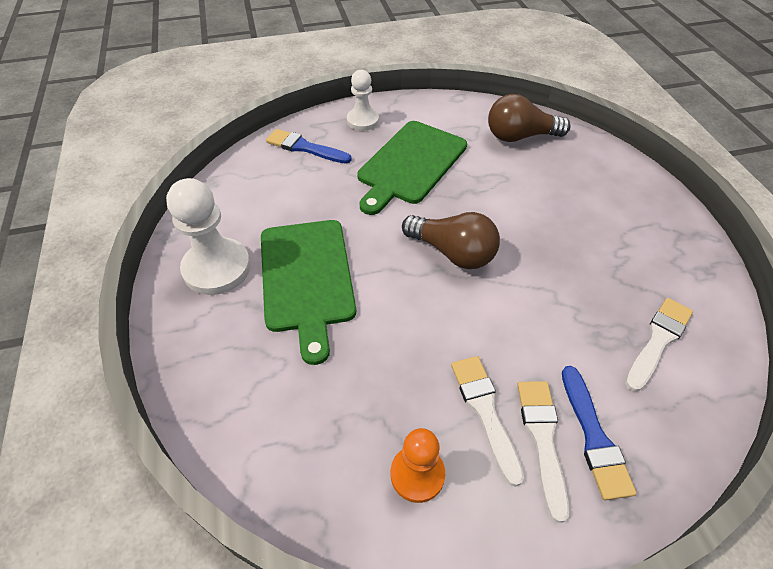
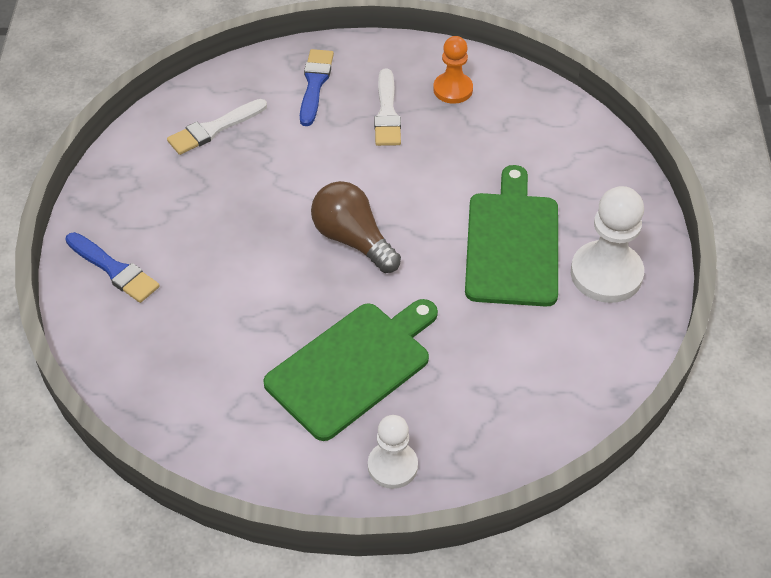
camera: 165 degrees left, 0 degrees up
(304, 147) = (489, 429): blue brush -> blue brush (114, 270)
(520, 136) = (181, 382): brown light bulb -> none
(542, 438) = (353, 90): white brush -> none

